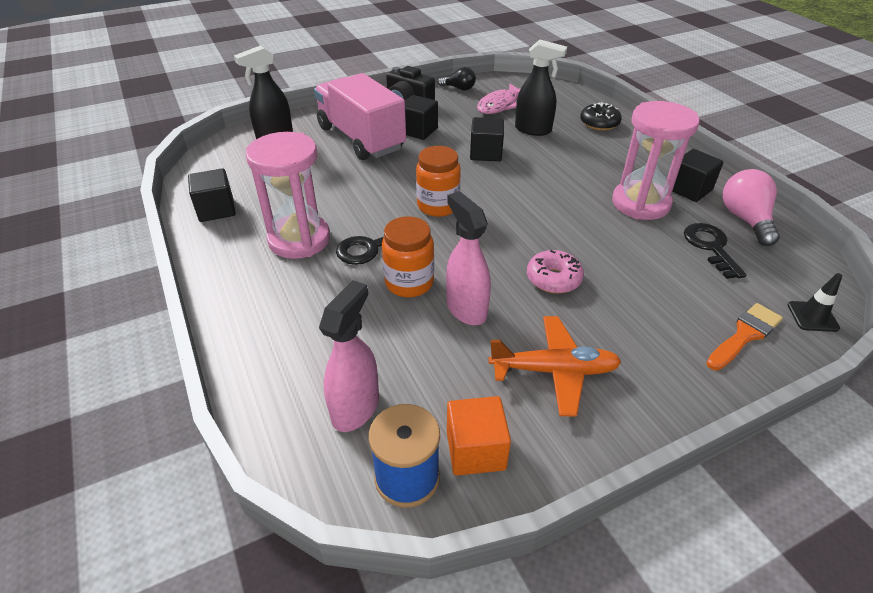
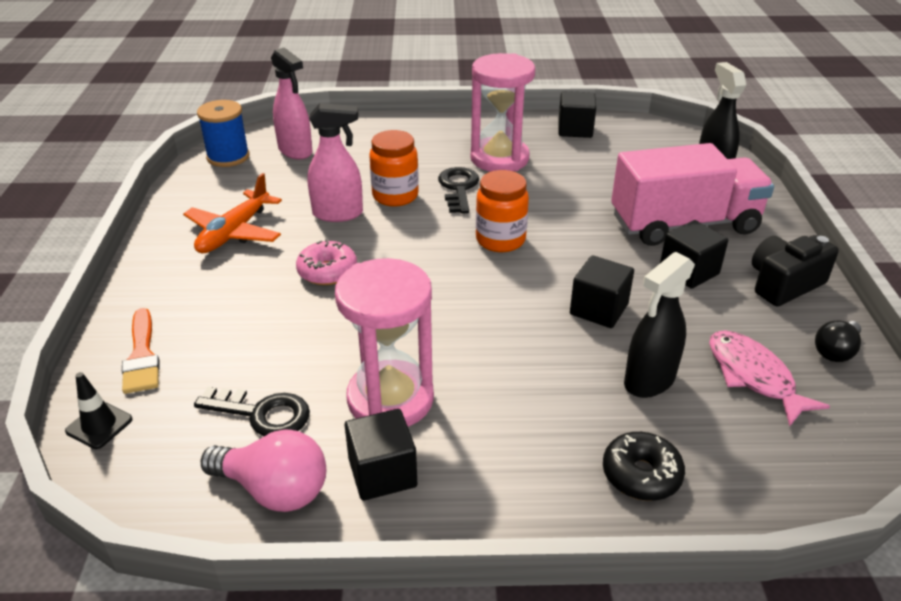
camera: 115 degrees right, 5 degrees down
(475, 450) = (216, 182): orange cube -> none

